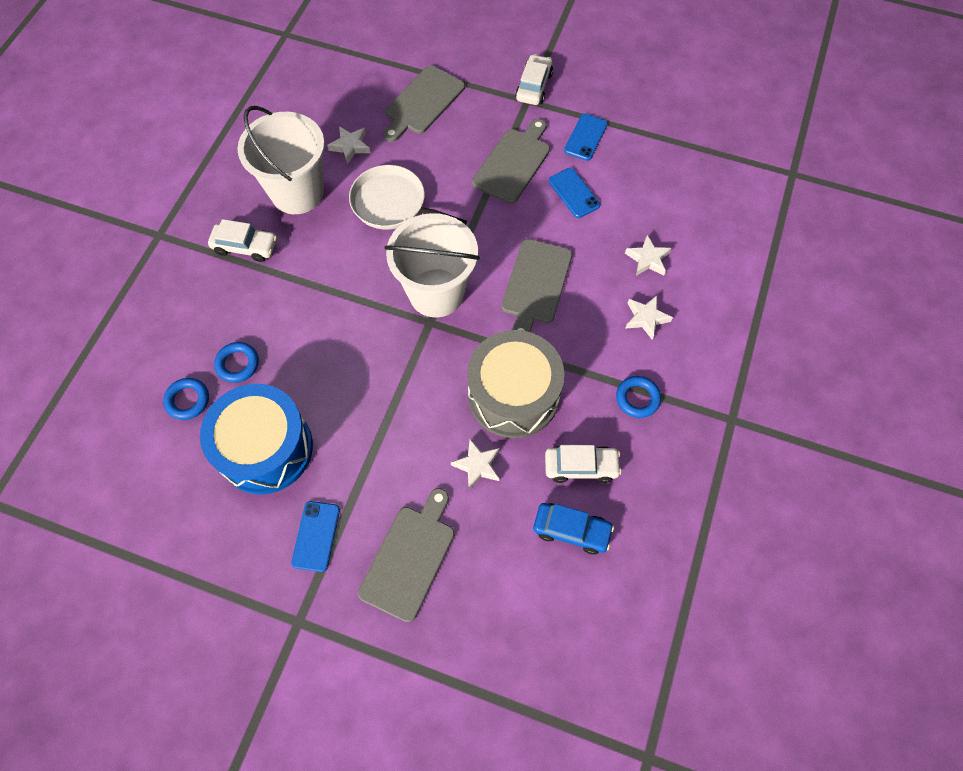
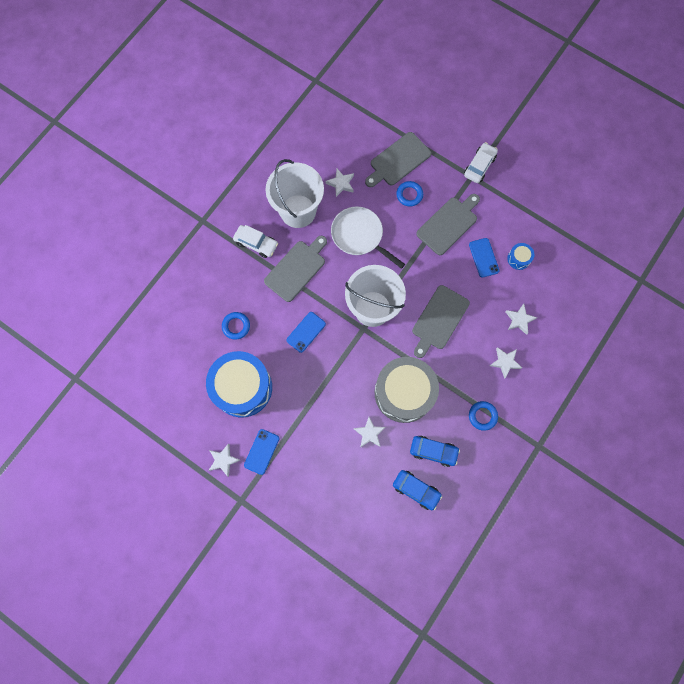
camera: 15 degrees right, 10 degrees up
(188, 400) = (201, 343): blue ring -> blue ring (409, 195)
(257, 565) = (223, 460): none -> white star
(410, 558) = (314, 480): grey cutting board -> grey cutting board (296, 269)
(581, 466) = (433, 451): white car -> blue car
(585, 137) = (504, 216): blue phone -> blue phone (306, 332)
(621, 184) = (518, 259): none -> blue drum

